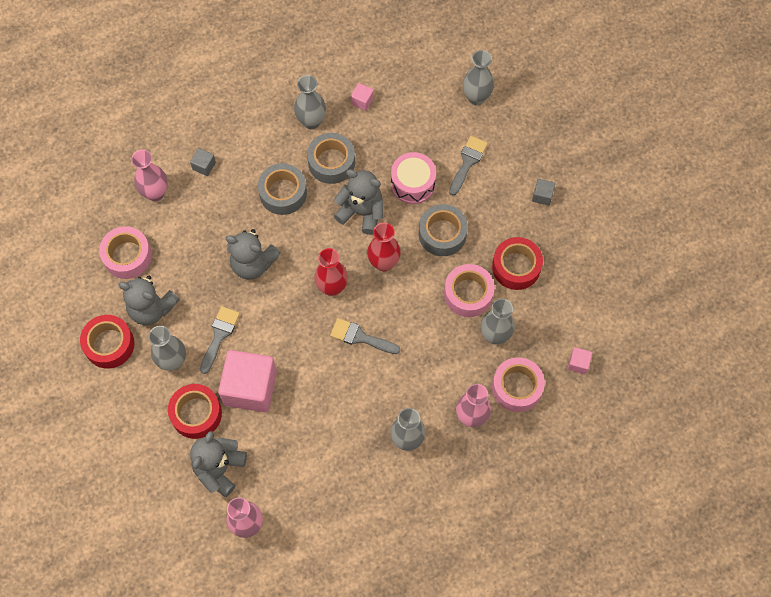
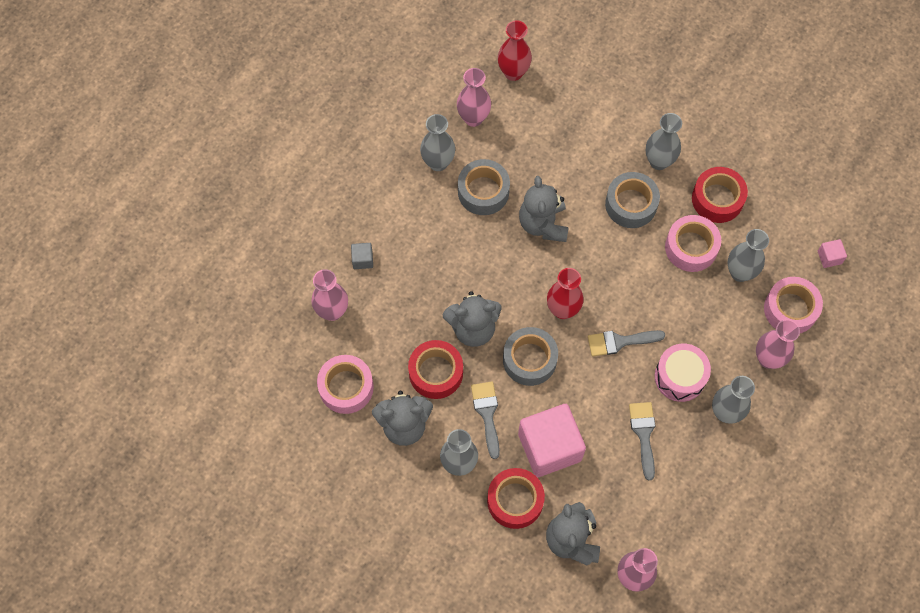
camera: 30 degrees left, 0 degrees up
(109, 344) = (386, 482): red tape -> red tape (436, 372)
(283, 193) = (456, 245): grey tape -> grey tape (529, 359)
(361, 212) = (543, 224): grey teddy bear -> grey teddy bear turned 90 degrees counterclockwise
(362, 101) = (473, 118): pink cube -> pink vase
(383, 263) = (595, 260): red vase -> red vase (513, 72)
(413, 184) = (573, 171): pink drum -> pink drum (680, 377)
(468, 162) = (610, 125): grey brush -> grey brush (643, 434)
(476, 97) = (577, 60): grey vase -> grey vase (659, 161)
(542, 196) = (697, 121): grey cube -> none

